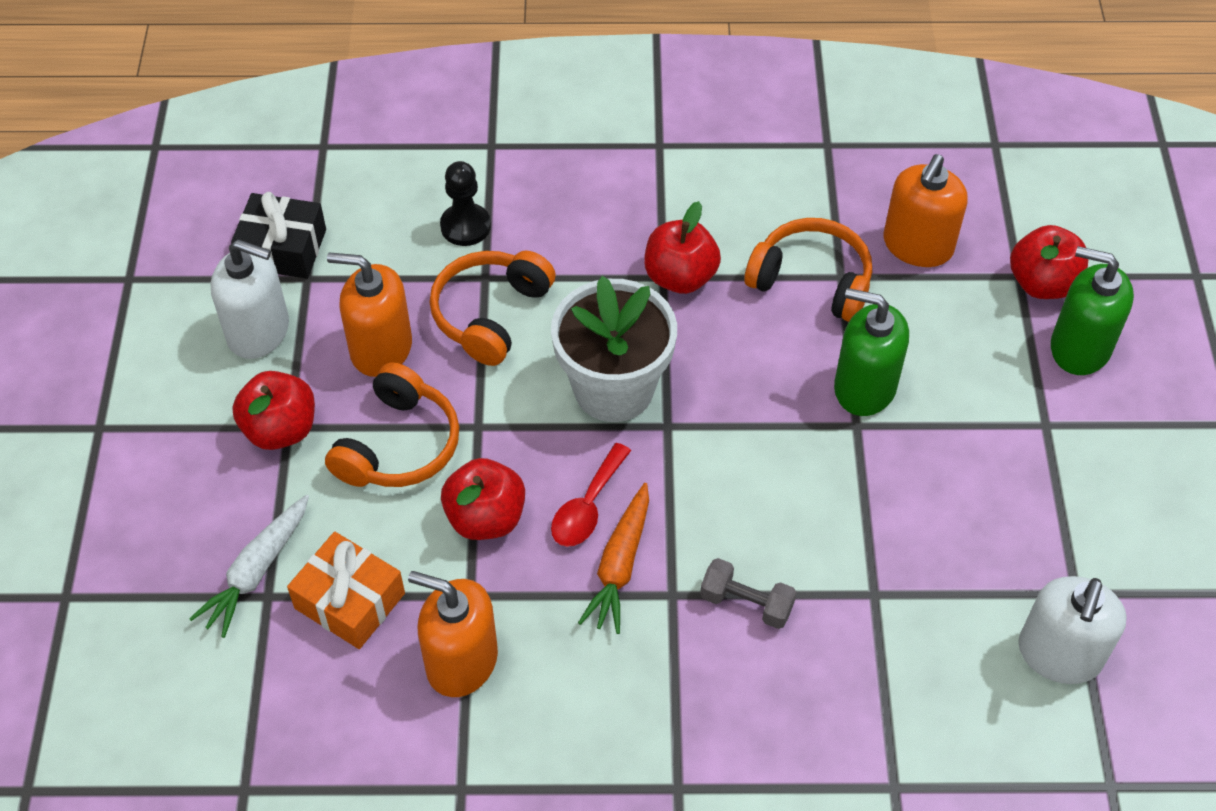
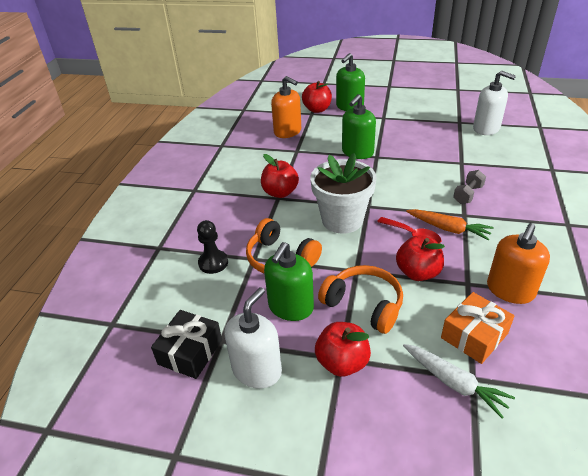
camera: 75 degrees left, 15 degrees down
(381, 348) = (290, 307): orange soap dispenser -> green soap dispenser
(811, 281) = (296, 158): orange headphones -> none

